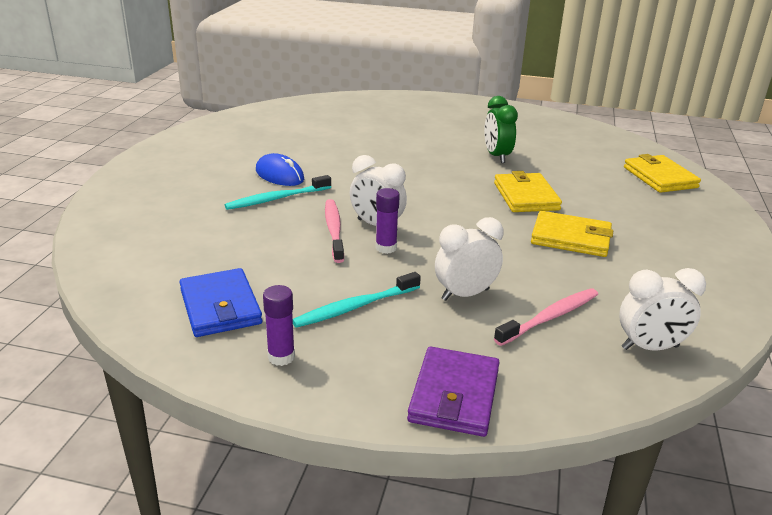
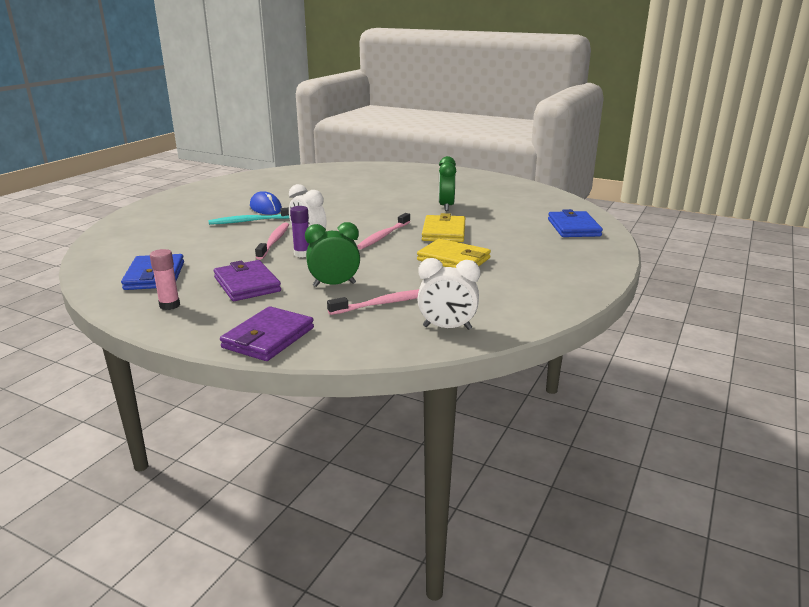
camera: 15 degrees right, 5 degrees down
(281, 357) = (169, 305): purple glue stick -> pink glue stick
(355, 307) = (247, 284): turquoise toothbrush -> purple wallet
(461, 209) = (383, 236): none -> pink toothbrush
(465, 294) = (334, 285): white clock -> green clock
(659, 177) = (573, 228): yellow wallet -> blue wallet

